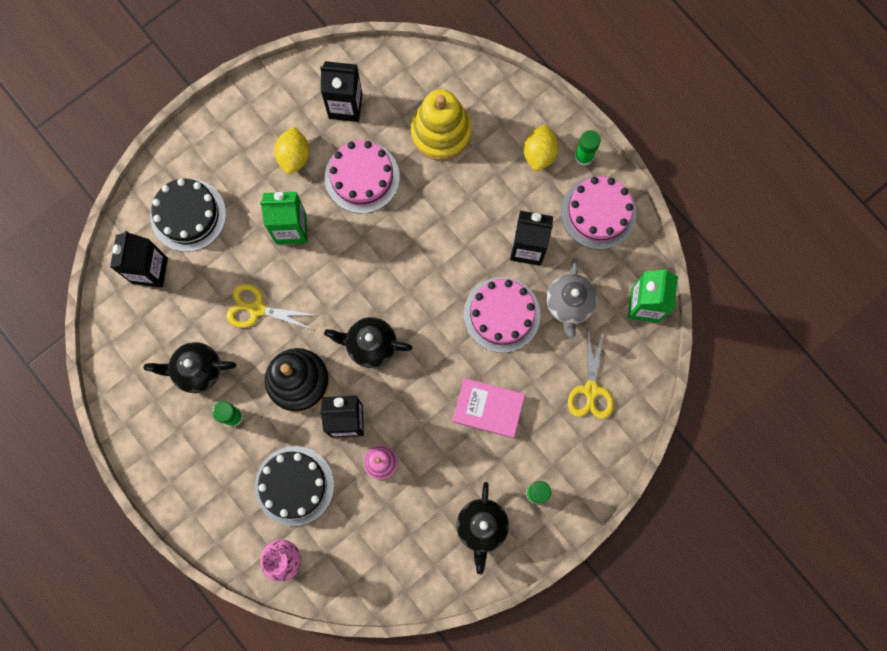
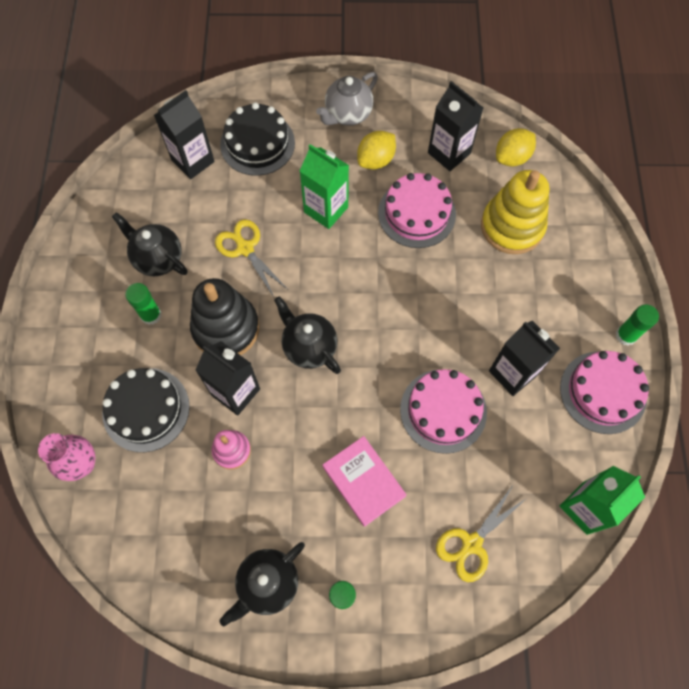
camera: 40 degrees right, 10 degrees down
(539, 153) = (586, 304): yellow lemon -> yellow lemon (512, 158)
(569, 304) = (512, 450): grey teapot -> grey teapot (347, 114)

